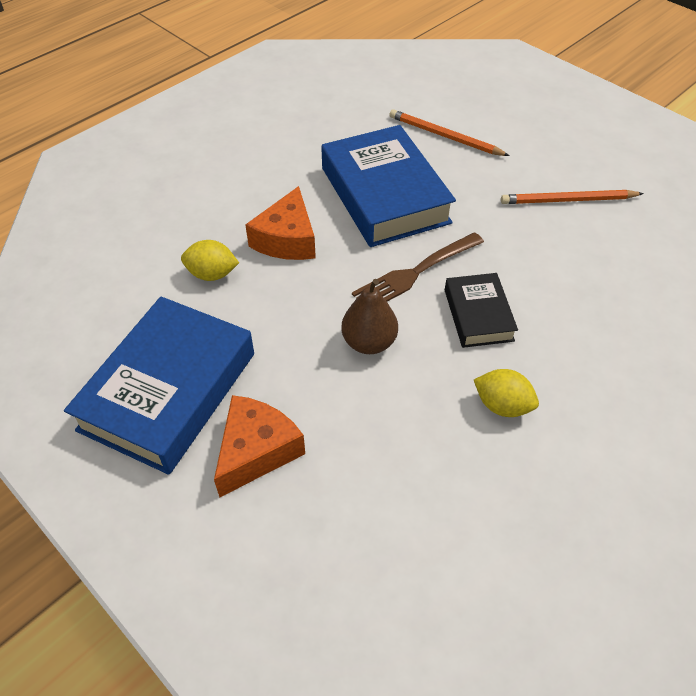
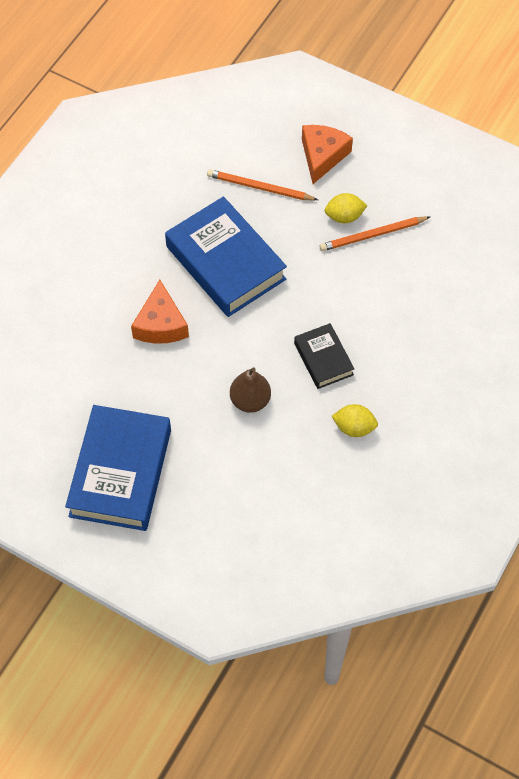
camera: 15 degrees left, 10 degrees up
(212, 274) = (114, 370): yellow lemon -> yellow lemon (344, 216)
(256, 451) = (198, 500): orange cheese -> orange cheese (322, 156)
(415, 273) = (268, 332): brown fork -> none

